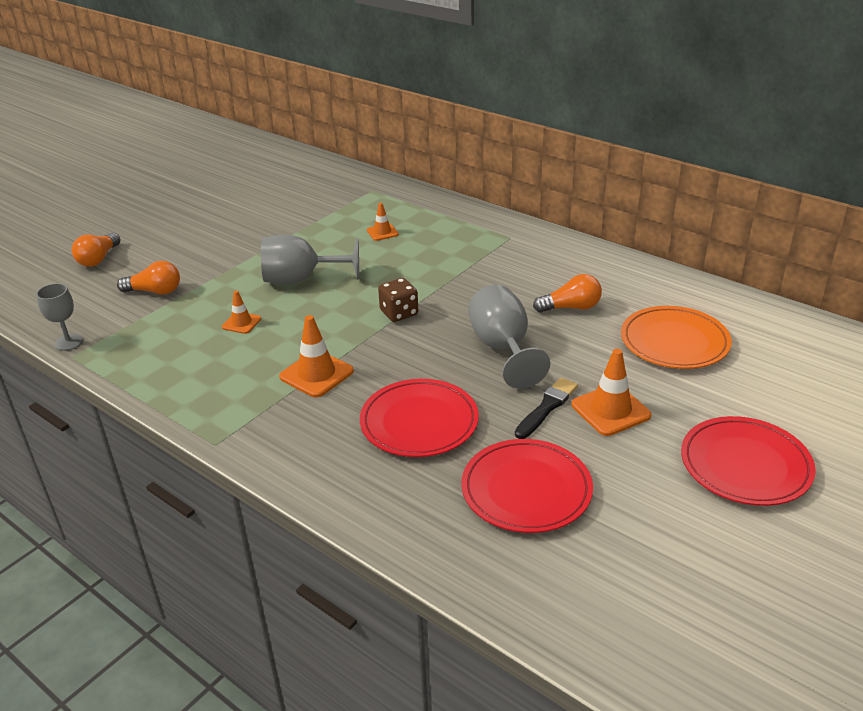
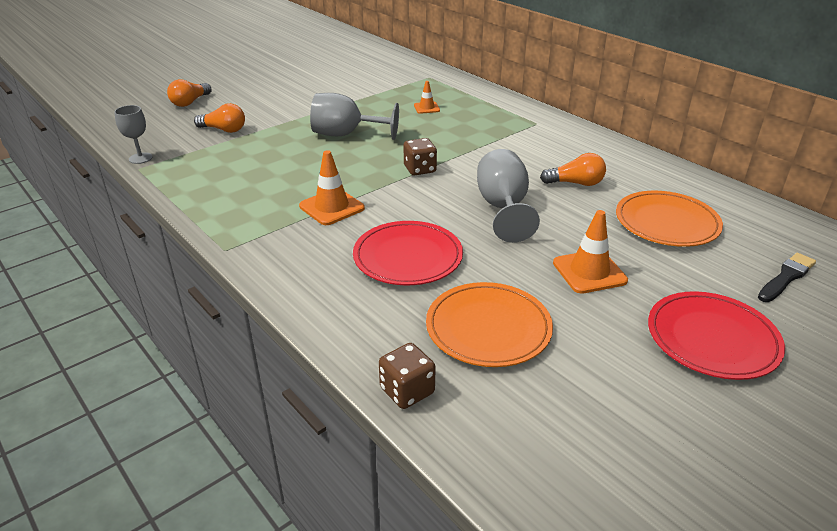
camera: 10 degrees right, 0 degrees up
(241, 323) = (284, 161): orange traffic cone -> none
(465, 571) = (407, 391): none -> brown dice
(526, 489) = (488, 328): red plate -> orange plate
(547, 407) = (529, 261): black brush -> black brush (786, 277)

